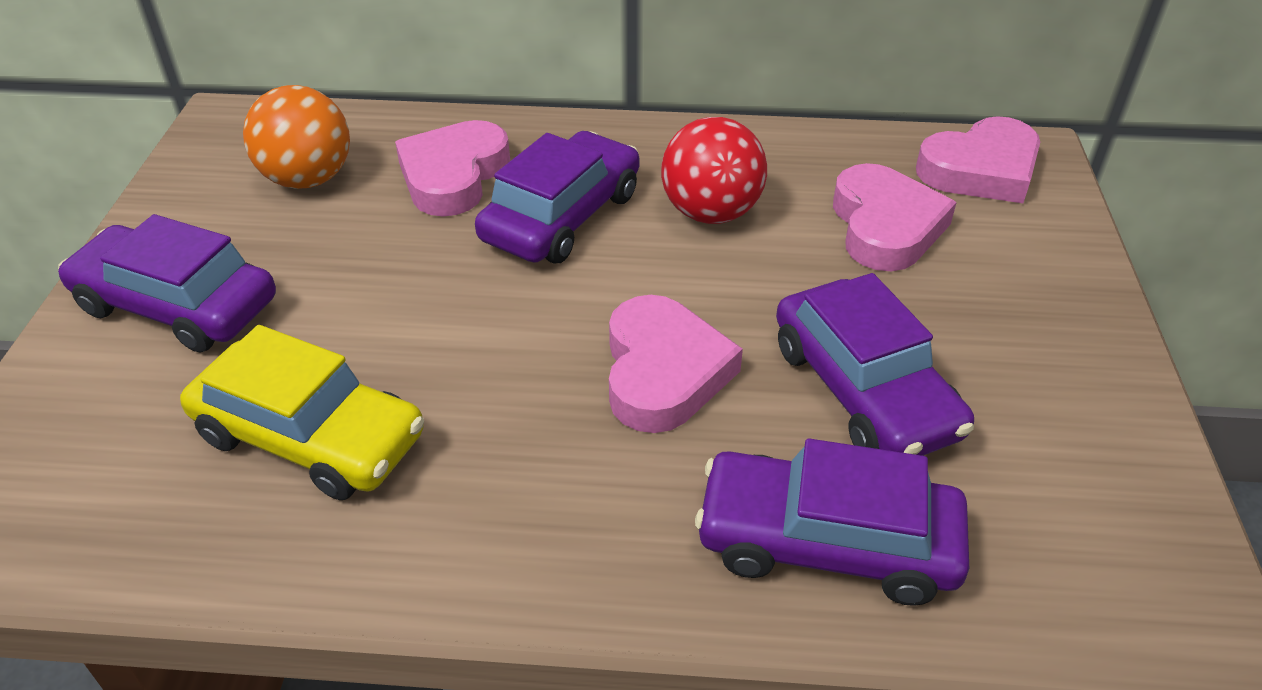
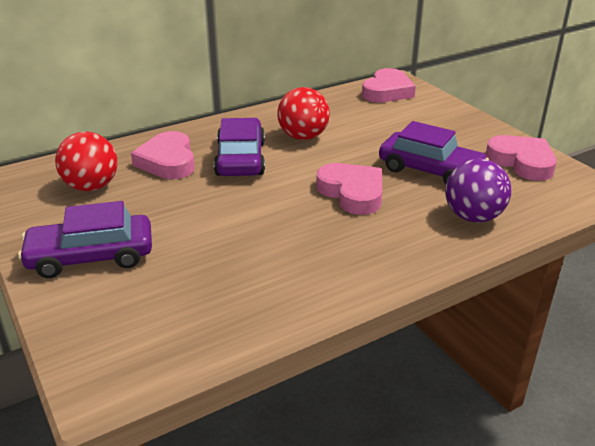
camera: 35 degrees left, 10 degrees down
(308, 179) = (91, 187): orange ball -> red ball
(310, 437) = (232, 273): yellow car -> none
(827, 542) = (473, 217): purple car -> purple ball
(885, 226) = (375, 119): pink heart -> pink heart (522, 162)

